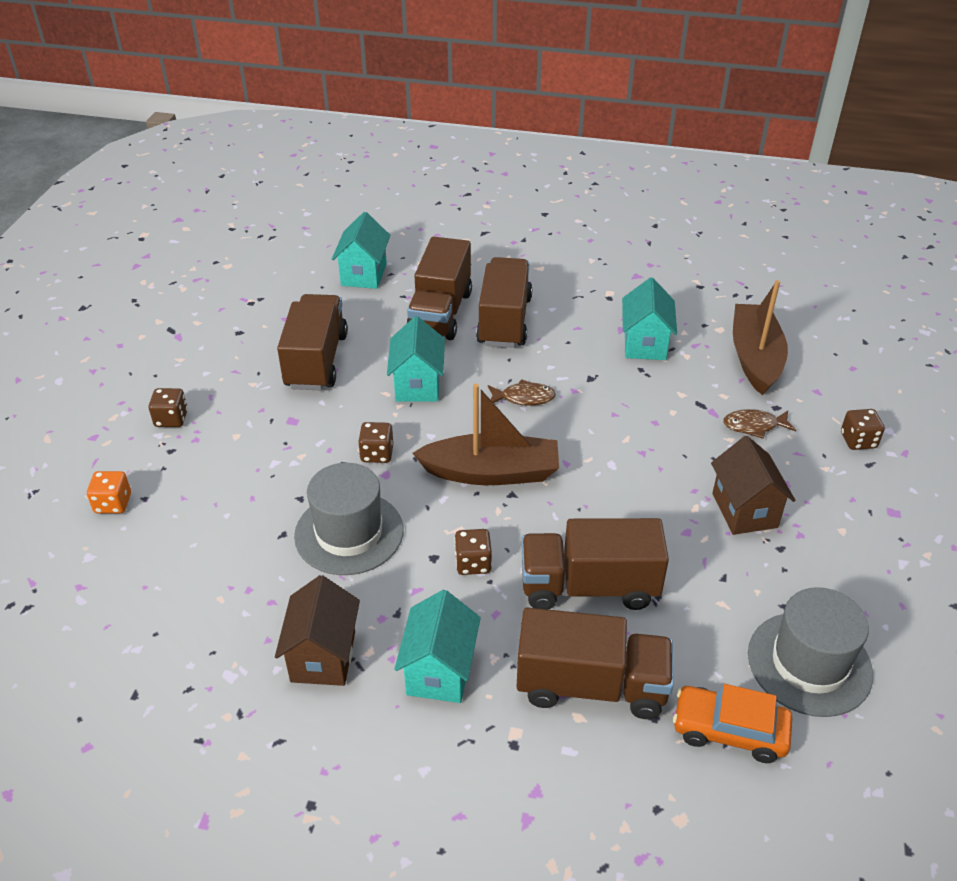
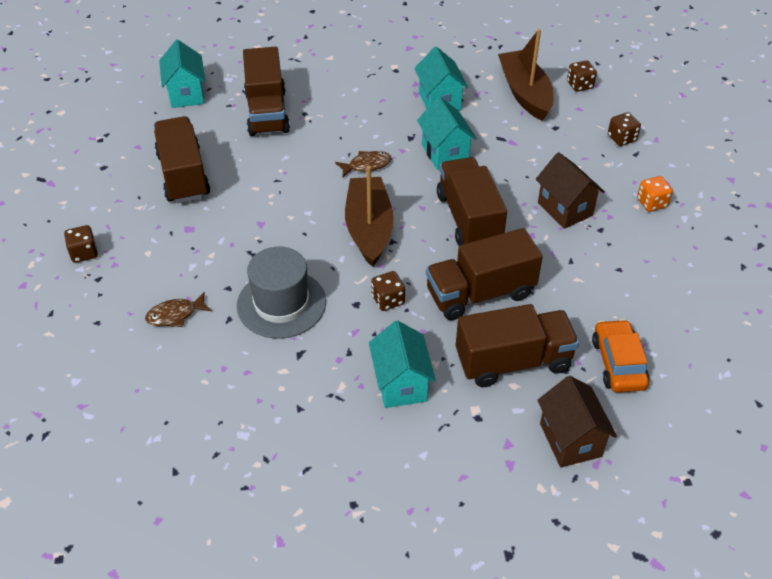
camera: 20 degrees left, 5 degrees up
(113, 503) = (72, 334): orange dice -> orange dice (652, 203)
(323, 656) = (308, 399): brown house -> brown house (570, 440)
(377, 454) = (272, 237): brown dice -> brown dice (580, 85)
(417, 385) = (278, 175): turquoise house -> turquoise house (445, 153)
(491, 472) = (369, 229): brown boat -> brown boat turned 75 degrees counterclockwise
(504, 321) = (322, 107): brown truck -> brown truck (469, 219)
(729, 730) = (618, 363): orange car -> orange car turned 90 degrees clockwise
(754, 426) = (546, 145): brown fish -> brown fish (175, 315)
(809, 663) = (651, 303): grey hat -> none

